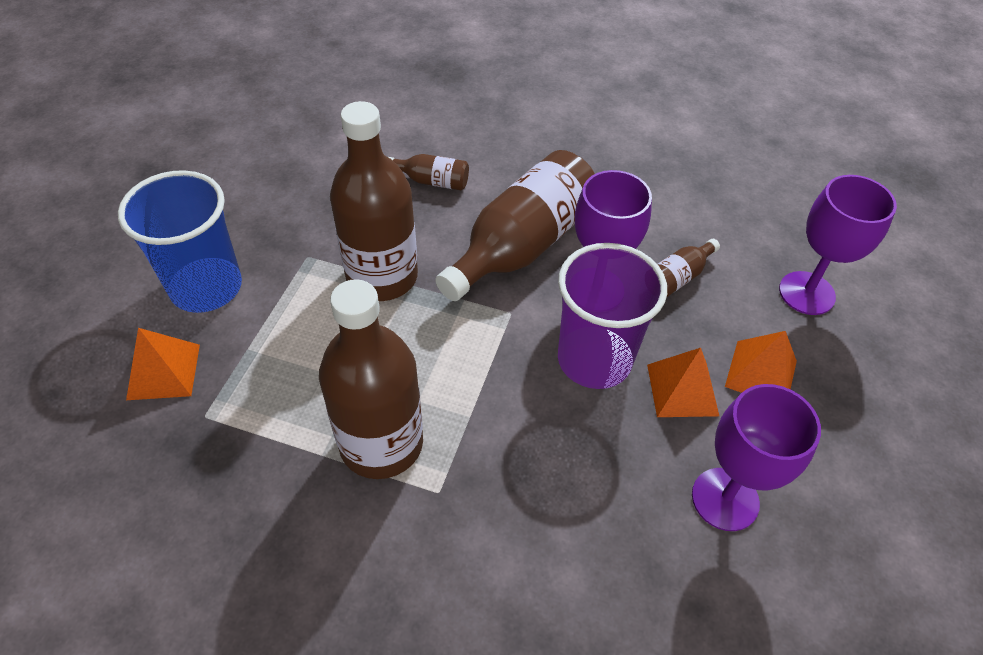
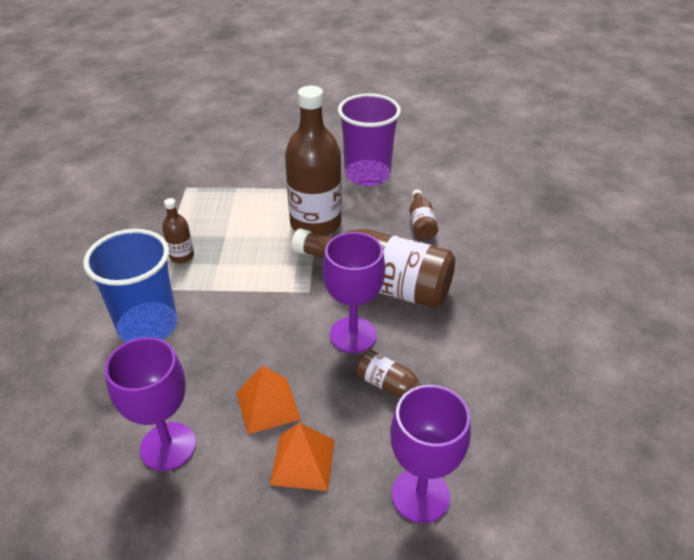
camera: 75 degrees right, 10 degrees down
(164, 371) = (212, 165): orange pyramid -> none
(206, 287) = (276, 160): blue cup -> blue cup (148, 326)
(381, 443) = (182, 256): brown bottle -> brown bottle, size x0.45
(594, 359) = (280, 345): purple cup -> purple cup (367, 175)

